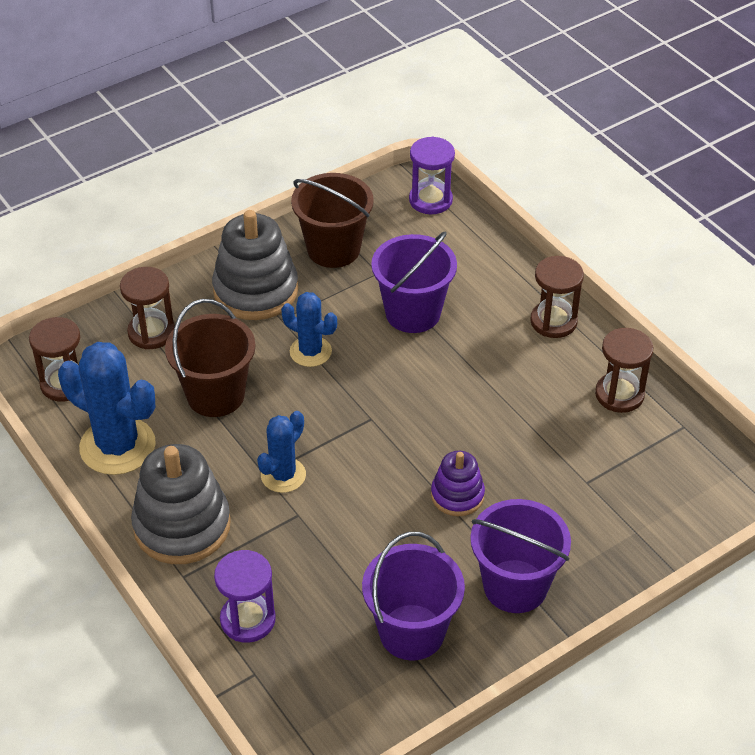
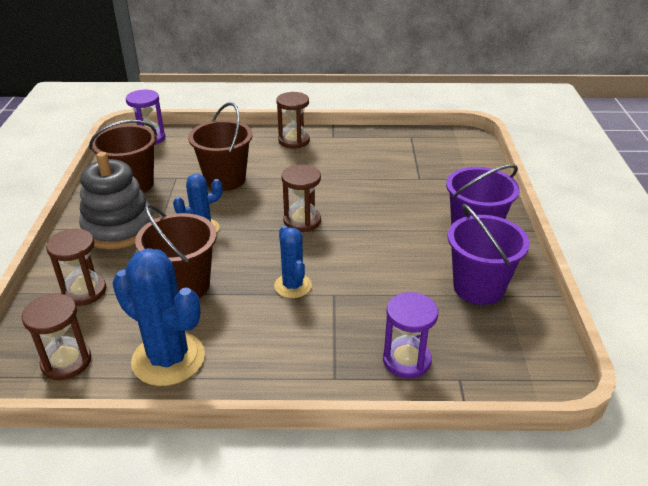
camera: 55 degrees left, 10 degrees down
(117, 446) = (168, 359): blue cactus -> blue cactus turned 60 degrees clockwise
(182, 526) = (285, 357): grey stacking toy -> none
(413, 313) = (225, 179): purple bucket -> brown bucket
(457, 495) = (385, 224): purple stacking toy -> none
(619, 394) = (369, 144): brown hourglass -> brown hourglass (302, 221)

